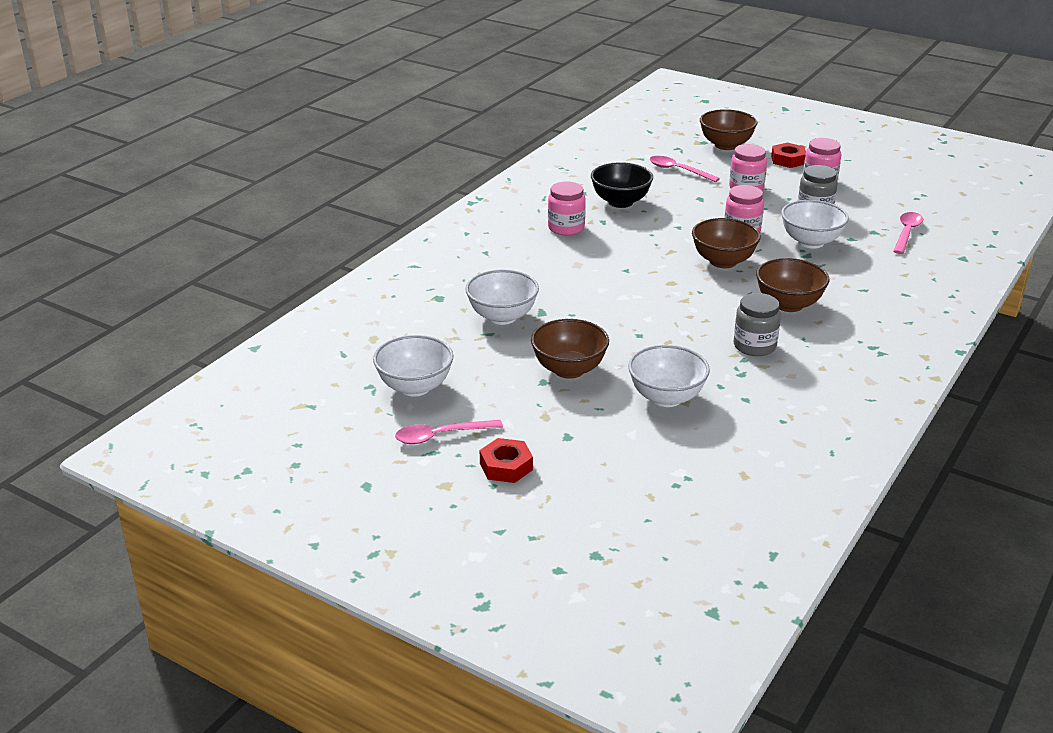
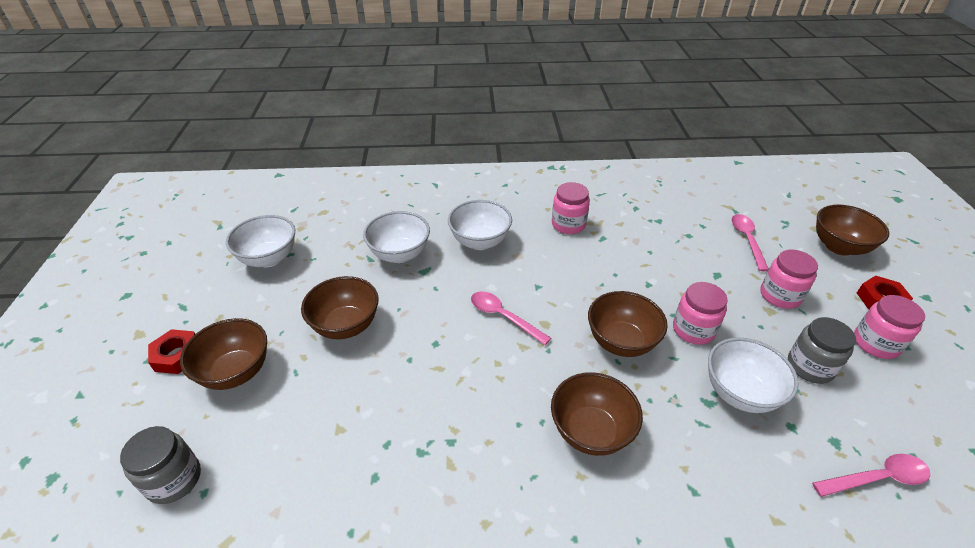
camera: 55 degrees right, 10 degrees up
(441, 436) = (207, 301): pink spoon -> pink spoon (503, 317)
(565, 438) = (236, 372): none -> brown bowl
(620, 202) = (646, 233): black bowl -> none
(666, 398) = (339, 411): white bowl -> white bowl (480, 242)
(754, 346) = (483, 439): grey jar -> grey jar (174, 479)

